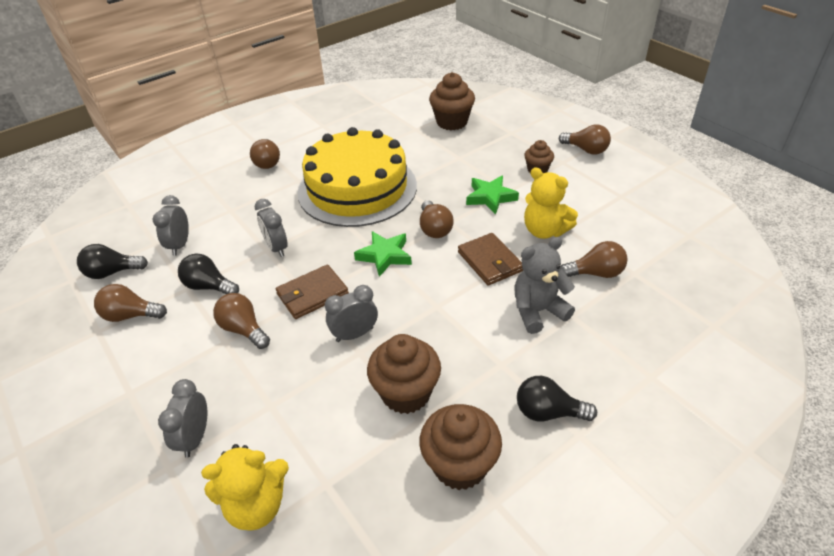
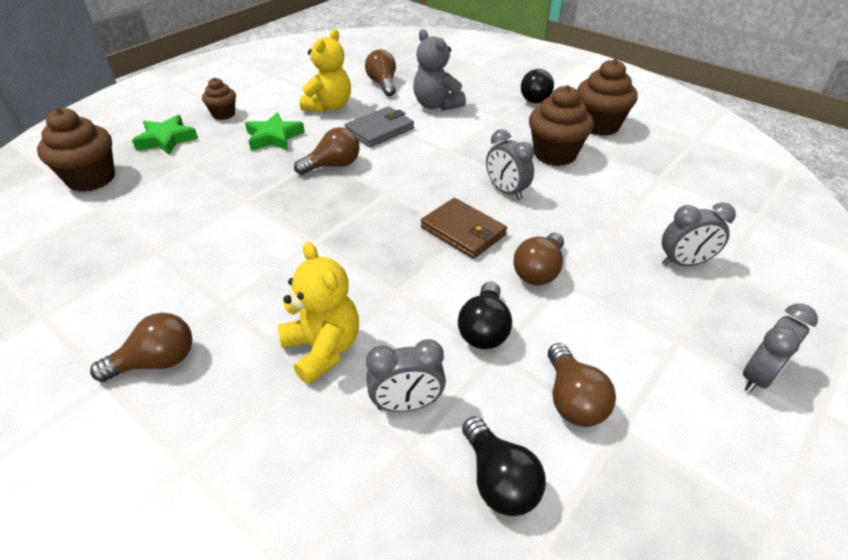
camera: 105 degrees left, 0 degrees up
(257, 505) = (706, 207): yellow teddy bear -> yellow teddy bear (323, 349)
(276, 248) = (390, 283): grey clock -> grey clock (758, 376)
(357, 188) = (250, 236): yellow cake -> none
(384, 256) = (385, 191): green star -> green star (166, 139)
(490, 261) = (380, 130): brown wallet -> grey wallet
(586, 150) = (189, 90): brown light bulb -> none

